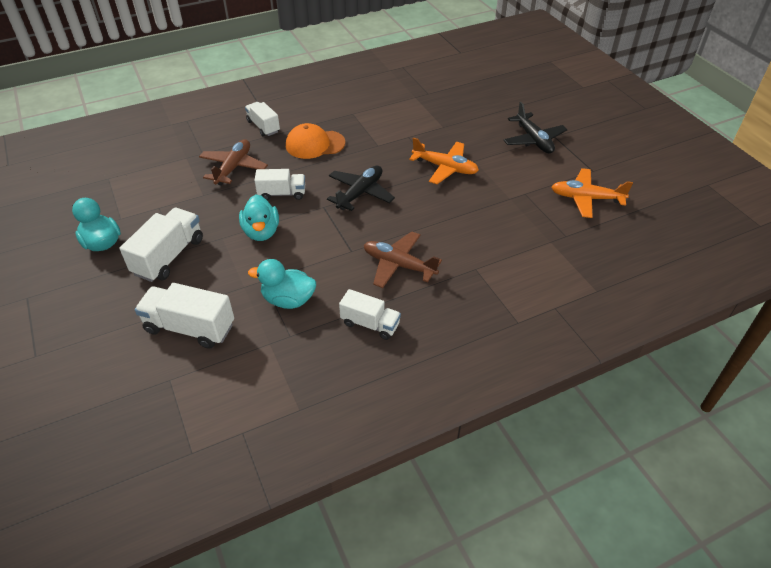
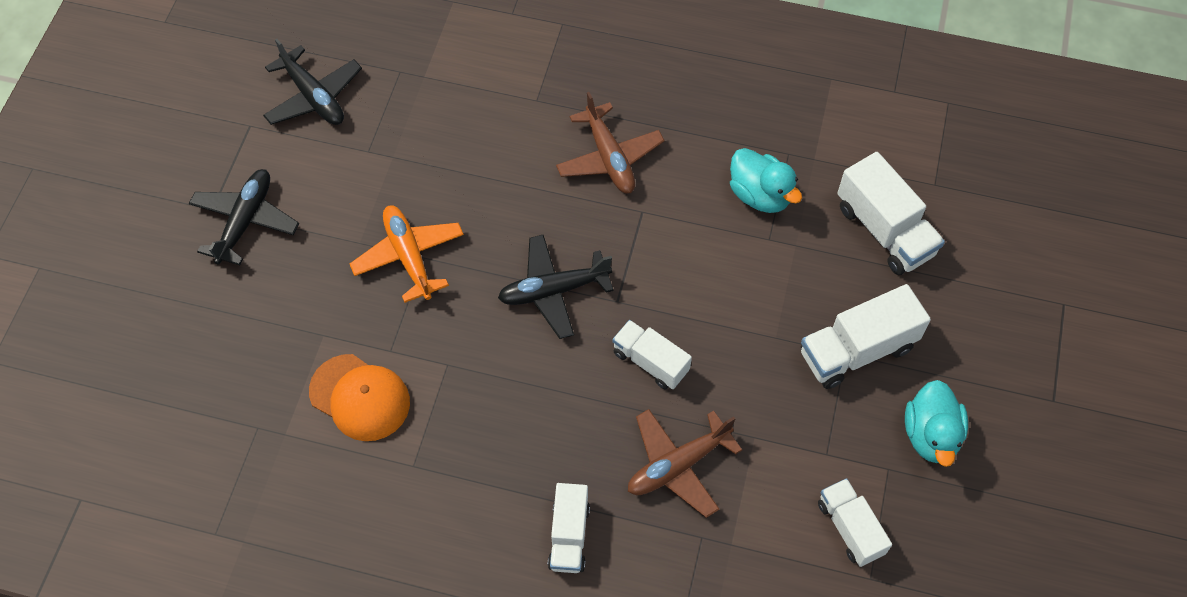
camera: 140 degrees left, 15 degrees up
(261, 232) = (723, 312): turquoise duck -> none
(315, 144) = (529, 432): orange cap -> orange cap (360, 397)
(370, 324) = (700, 113): white truck -> white truck (850, 528)
(586, 198) = (313, 96): orange plane -> black plane

